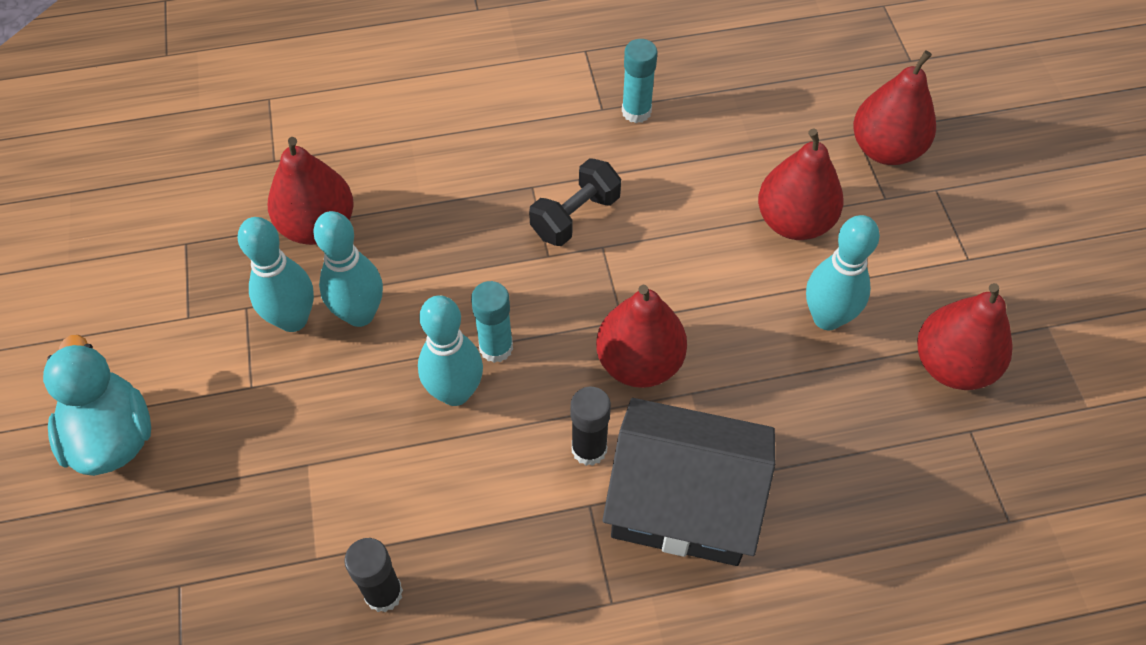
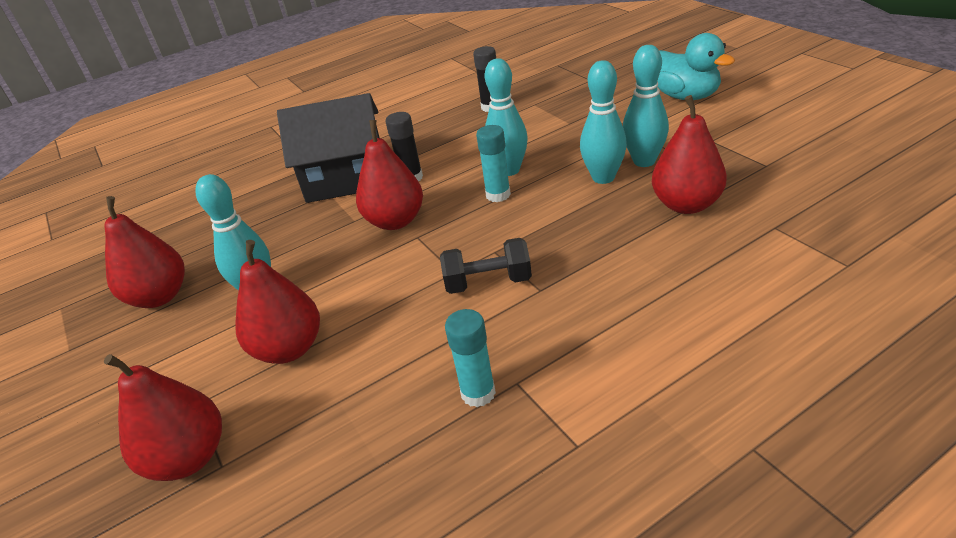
camera: 165 degrees right, 20 degrees down
(575, 216) = (488, 282): black dumbbell -> black dumbbell turned 60 degrees clockwise

